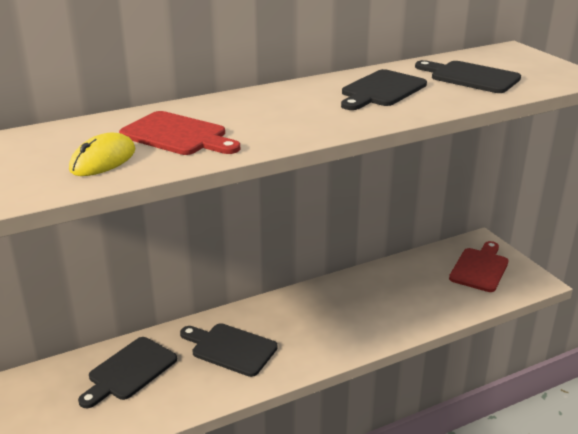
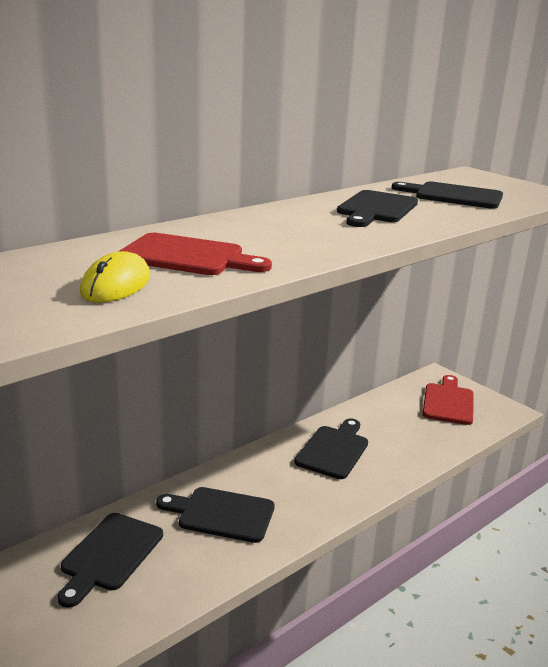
camera: 15 degrees left, 5 degrees down
(350, 303) = (334, 450): none -> black cutting board

